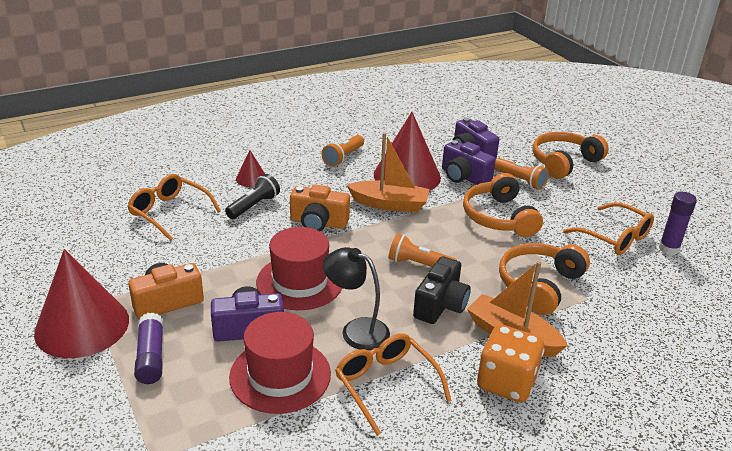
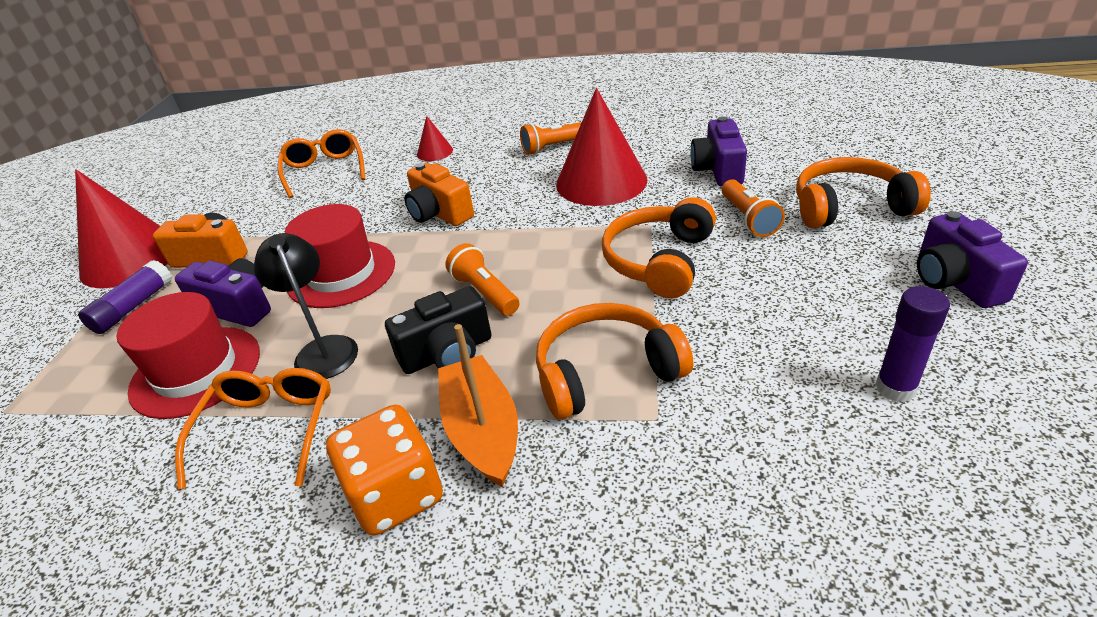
camera: 40 degrees right, 5 degrees up
(254, 206) = (401, 181): black flashlight -> none
(389, 204) = (540, 211): orange boat -> none
(464, 177) = (673, 197): purple camera -> purple camera (955, 281)
(615, 237) = (811, 339): orange glasses -> none

